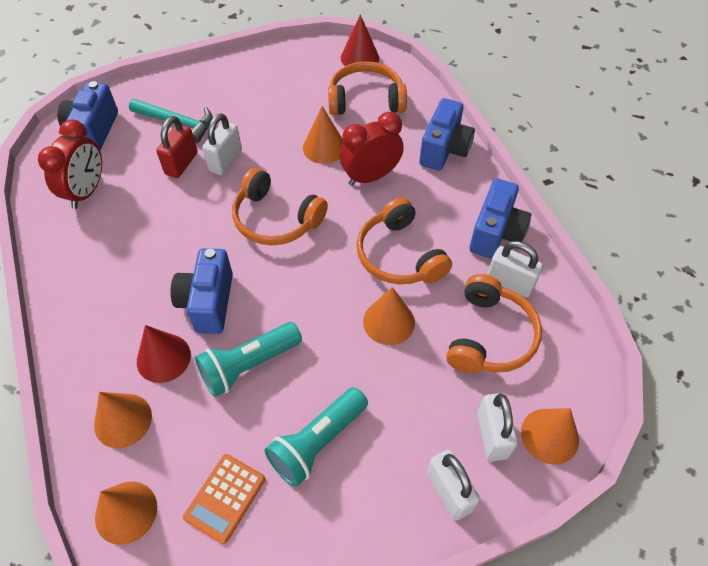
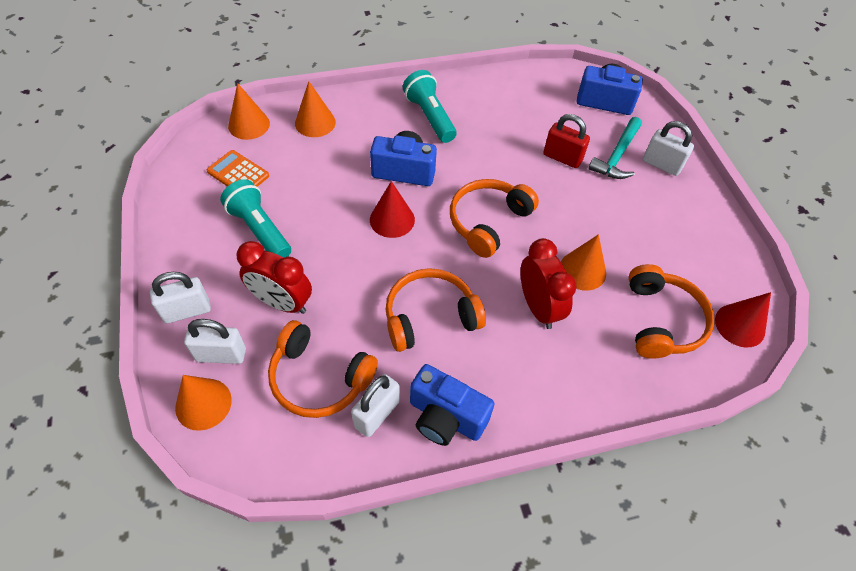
camera: 95 degrees right, 0 degrees up
(87, 191) = (532, 99): red clock -> red clock (282, 303)
(163, 358) = (359, 143): red cone -> red cone (392, 219)
(225, 161) = (565, 189): white padlock -> white padlock (661, 165)
(249, 365) = (339, 193): turquoise flashlight -> turquoise flashlight (430, 117)
(388, 322) = (355, 295): orange cone -> none
(444, 150) = (578, 390): blue camera -> none

